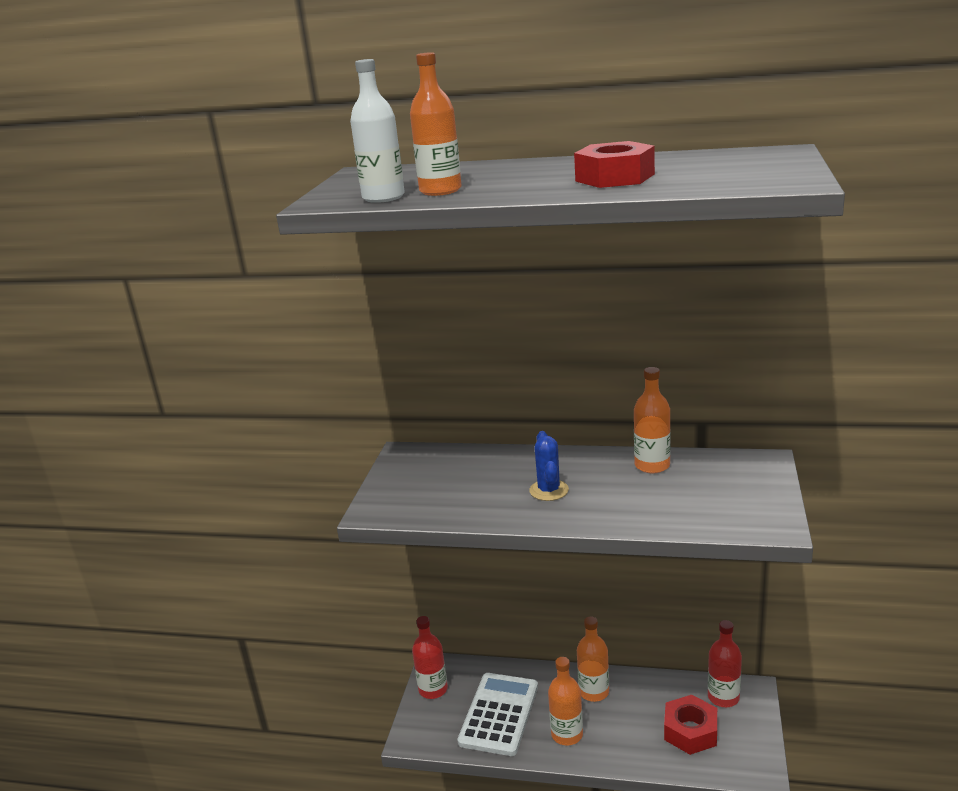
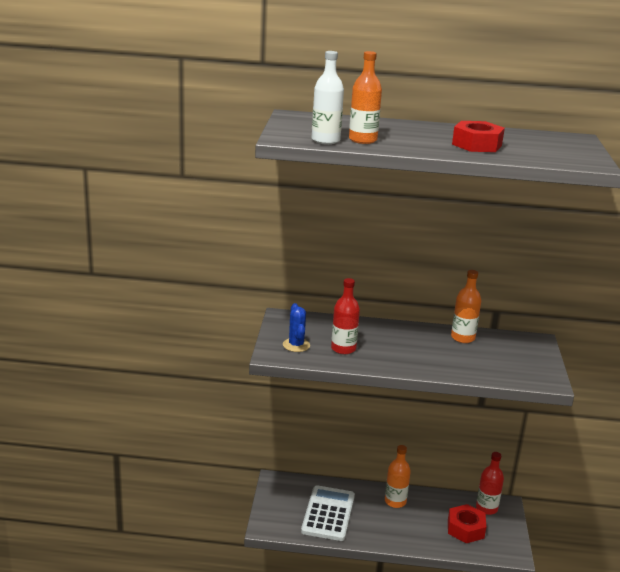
camera: 10 degrees left, 0 degrees up
(433, 689) = (276, 495): red bottle -> red bottle (343, 348)
(549, 490) = (395, 349): blue cactus -> blue cactus (296, 345)
(567, 734) = (379, 528): orange bottle -> none

